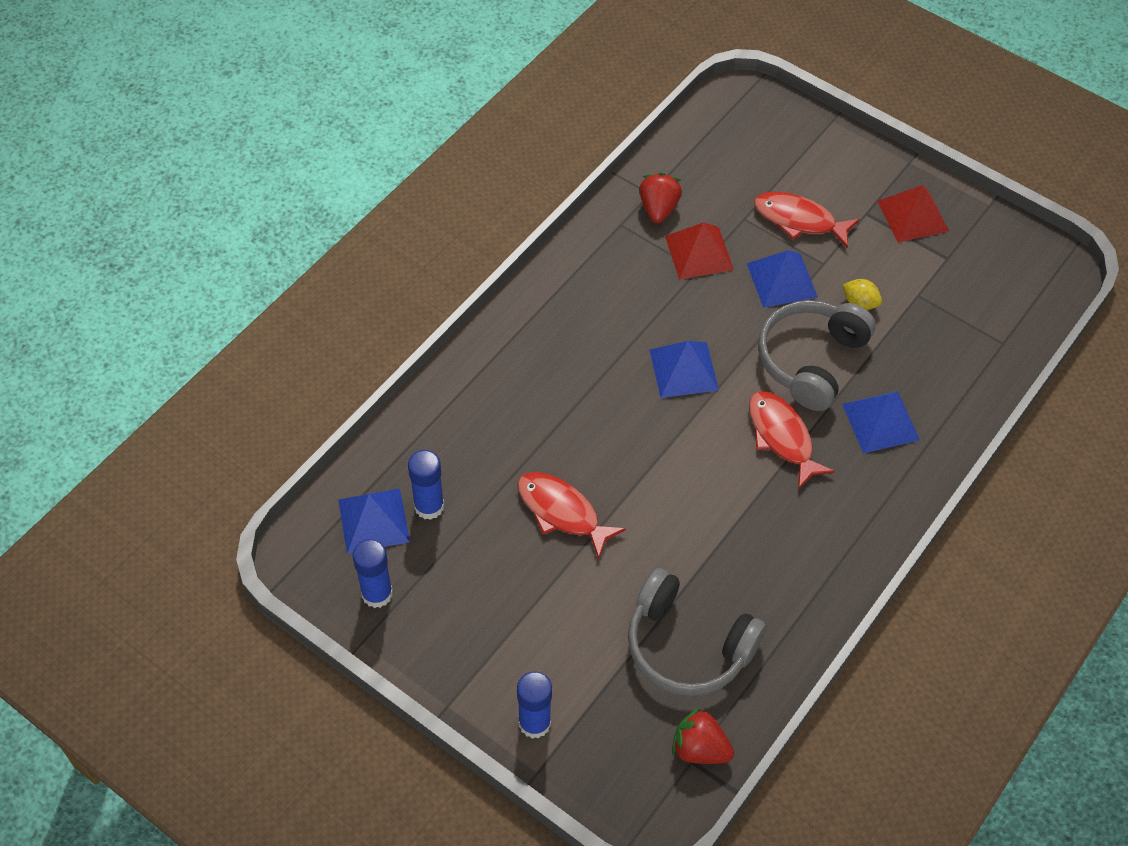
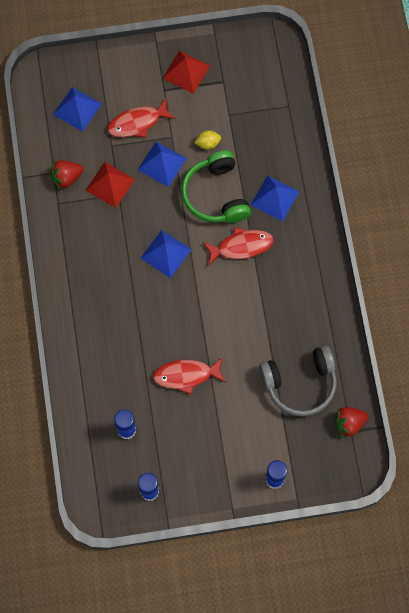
camera: 45 degrees left, 15 degrees up
(373, 520) = (110, 461): blue pyramid -> blue pyramid (77, 109)
(658, 209) = (66, 178): red strawberry -> red strawberry turned 75 degrees counterclockwise
(782, 437) = (241, 246): red fish -> red fish turned 150 degrees clockwise
(811, 360) = (216, 195): grey headphones -> green headphones

